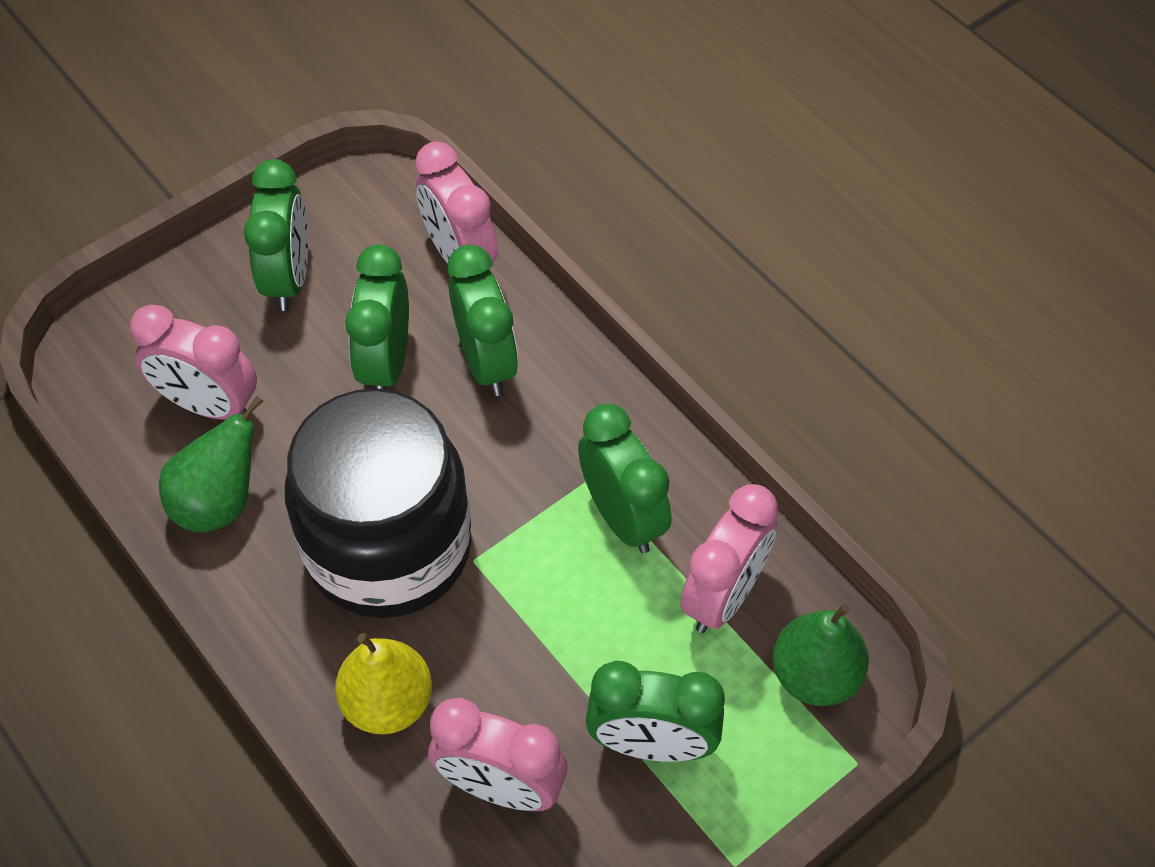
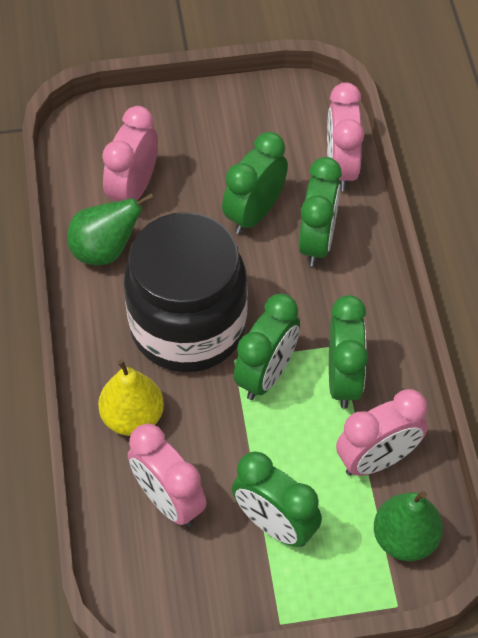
camera: 30 degrees right, 0 degrees up
(209, 405) = (133, 189): pink clock -> pink clock turned 60 degrees clockwise
(289, 278) = (226, 133): green clock -> green clock (266, 374)

